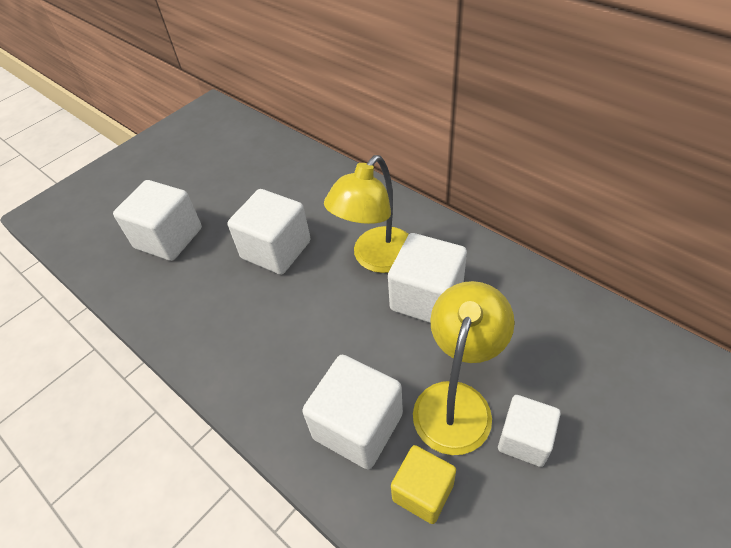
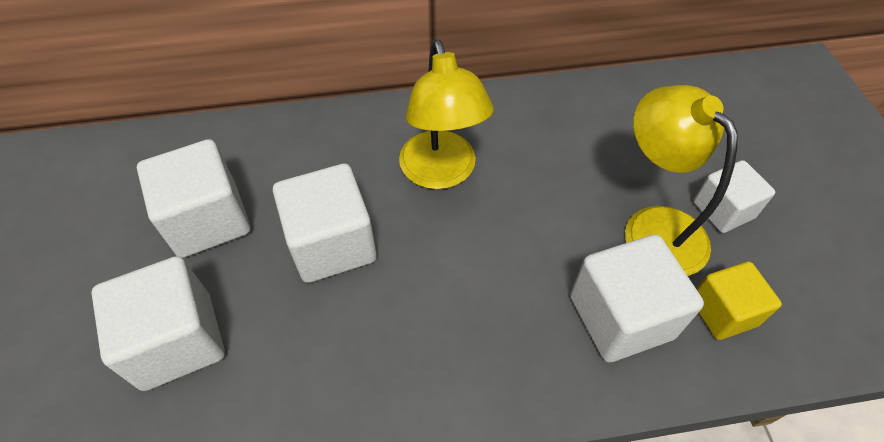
camera: 55 degrees left, 5 degrees up
(426, 297) = (526, 170): white cube -> white cube (208, 220)

